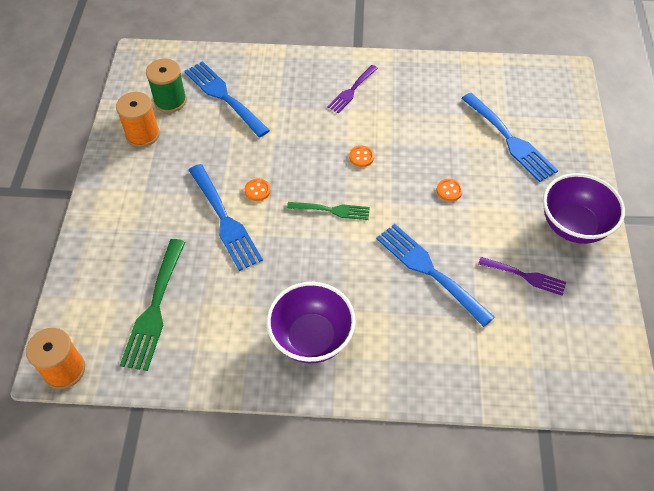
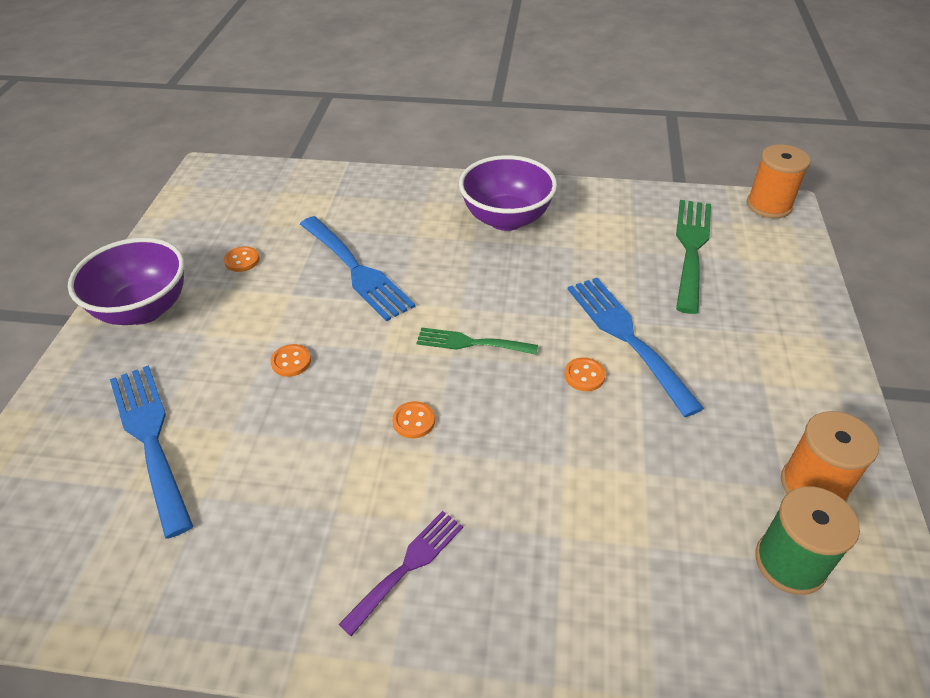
camera: 175 degrees left, 10 degrees down
(224, 96) = (679, 568): blue fork -> none
(525, 276) = (242, 260): purple fork -> orange button

